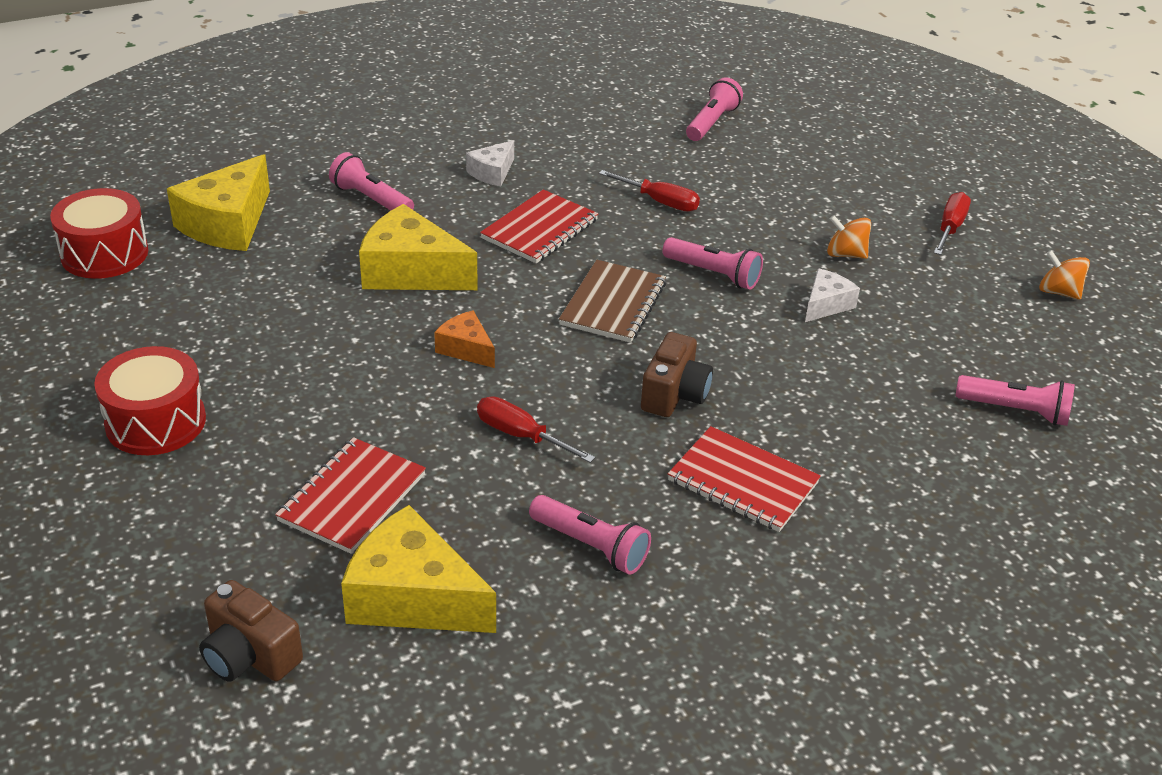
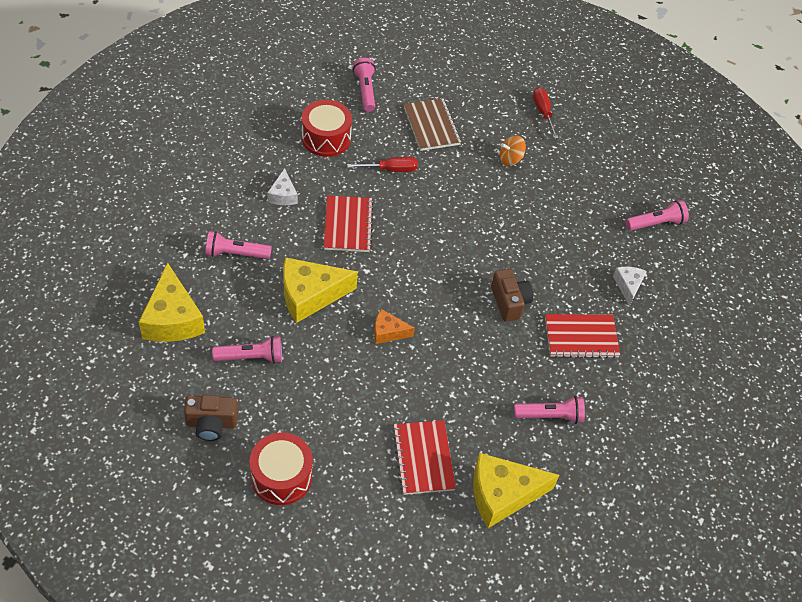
camera: 40 degrees left, 15 degrees up
(104, 254) = (124, 383): red drum -> red drum (326, 138)
(249, 655) = (464, 573): brown camera -> brown camera (211, 424)
(521, 436) = (464, 371): red screwdriver -> none
(613, 304) = (431, 258): brown notebook -> brown notebook (431, 126)
(713, 274) = (461, 209): pink flashlight -> pink flashlight (251, 357)
(826, 304) = (528, 200): white cheese -> white cheese (628, 286)
(1058, 292) = (620, 132): orange spinning top -> none

